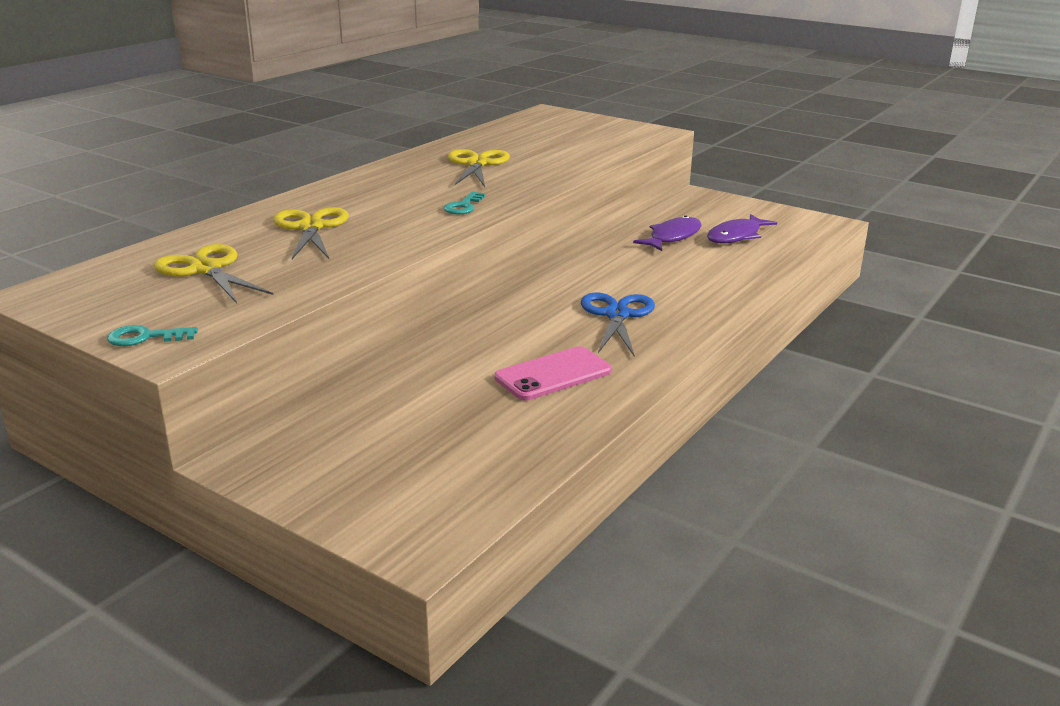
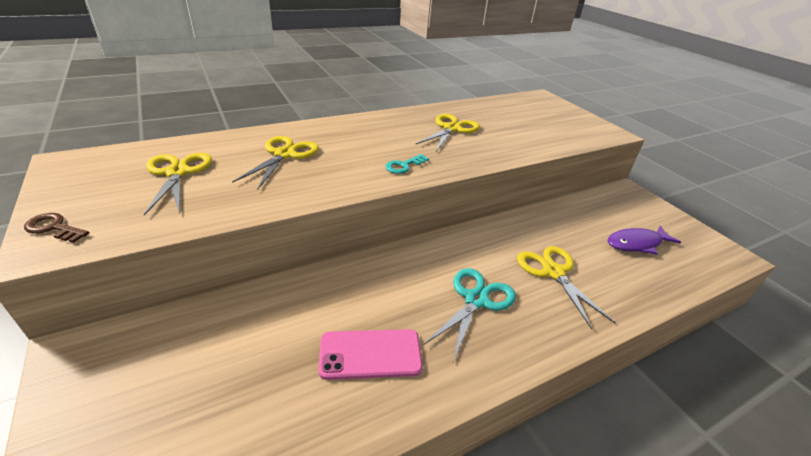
camera: 25 degrees right, 10 degrees up
(145, 337) = (53, 228): turquoise key -> brown key
(617, 315) = (476, 300): blue scissors -> turquoise scissors
(672, 237) = (580, 227): purple fish -> none
(673, 277) = (553, 272): none -> yellow scissors

